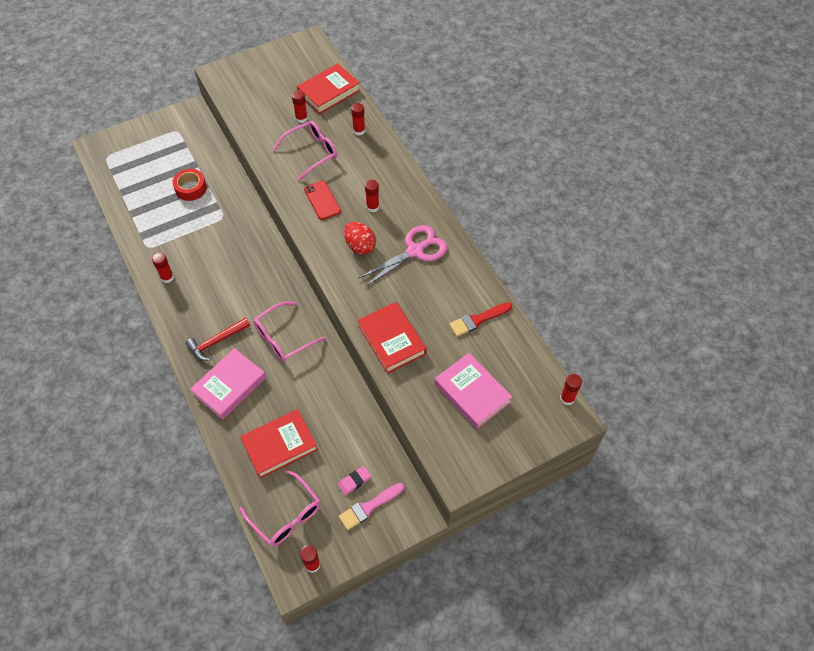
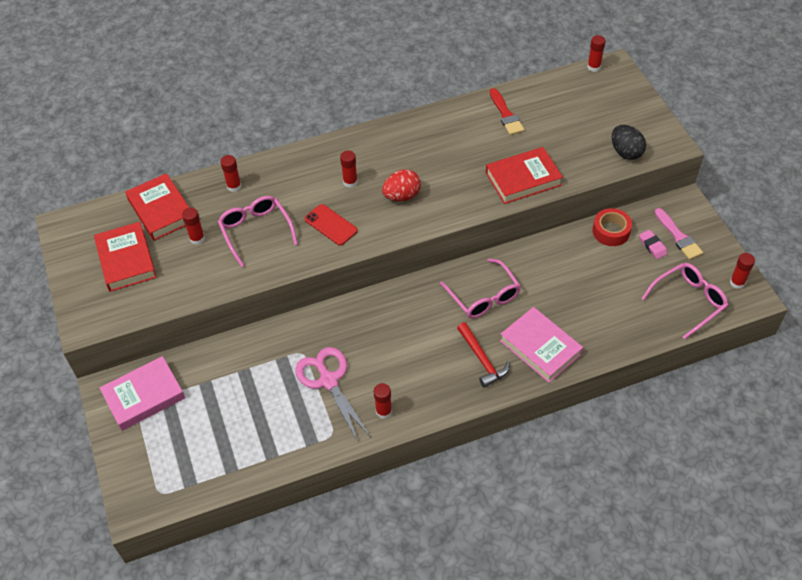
camera: 80 degrees left, 5 degrees down
(191, 188) = (246, 388): red tape -> red tape (611, 231)
(279, 445) = (613, 304): red book -> red book (126, 260)
(322, 200) = (331, 225): red phone -> red phone turned 60 degrees clockwise
(415, 251) = (416, 152): pink scissors -> pink scissors (328, 380)
(441, 432) = (625, 152): none -> black egg
(472, 393) = (586, 127): pink book -> pink book (144, 396)

